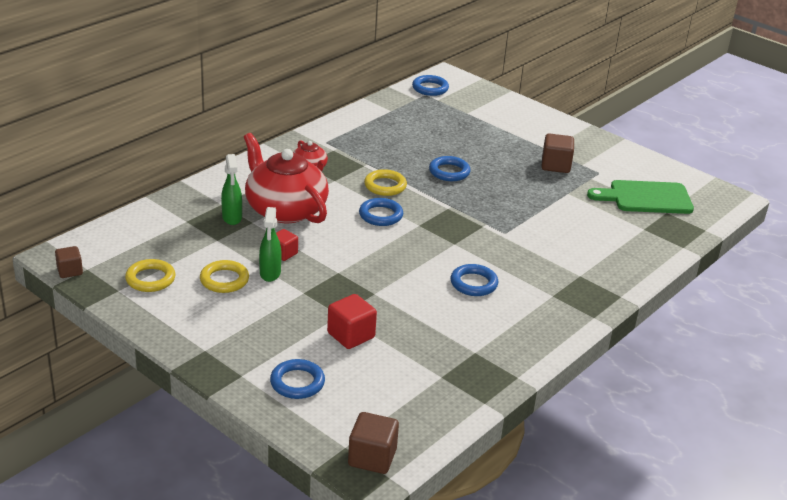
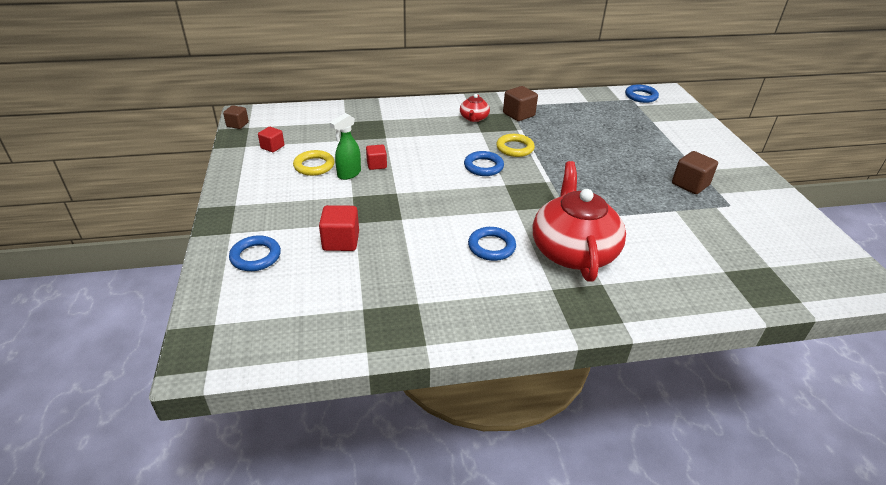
camera: 40 degrees right, 5 degrees up
(150, 279) = (272, 147): yellow ring -> red cube
(232, 218) = (376, 130): green spray bottle -> none
(285, 209) = (419, 138): red teapot -> red teapot (573, 251)
(372, 457) = (219, 345): brown cube -> brown cube (518, 114)
(449, 172) = (581, 156): blue ring -> none
(646, 198) = (759, 244): green cutting board -> none

